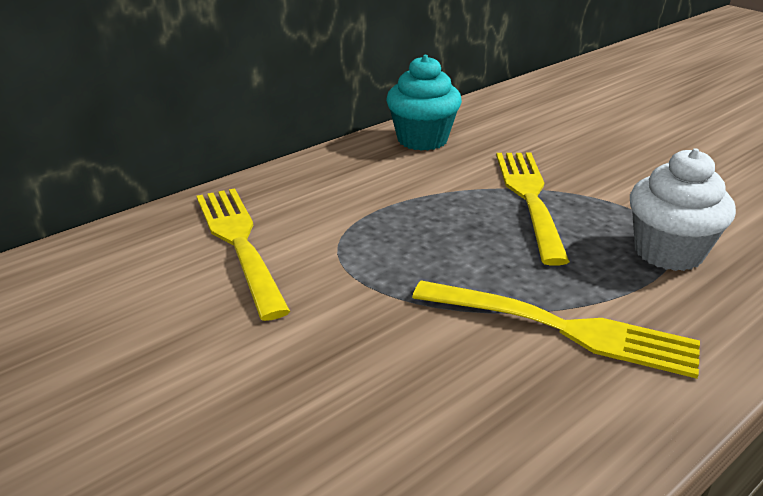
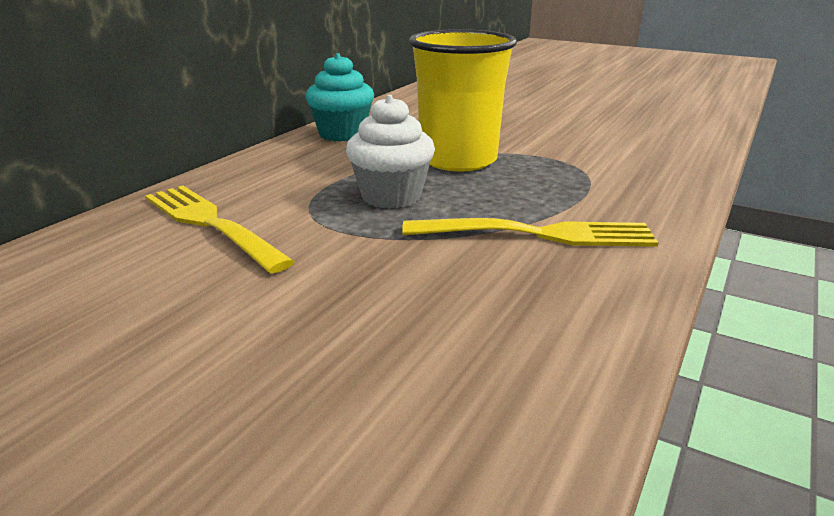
camera: 20 degrees left, 5 degrees down
(530, 199) = (458, 160): yellow fork -> yellow cup
(668, 252) = (584, 177): white cupcake -> white cupcake (391, 196)

